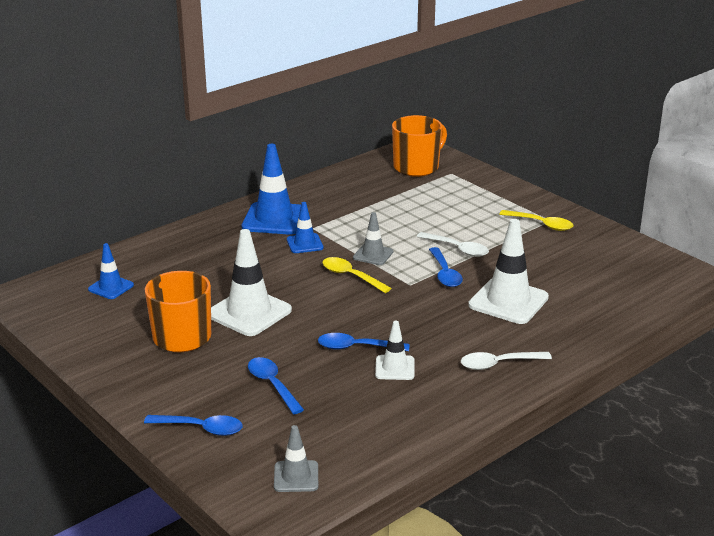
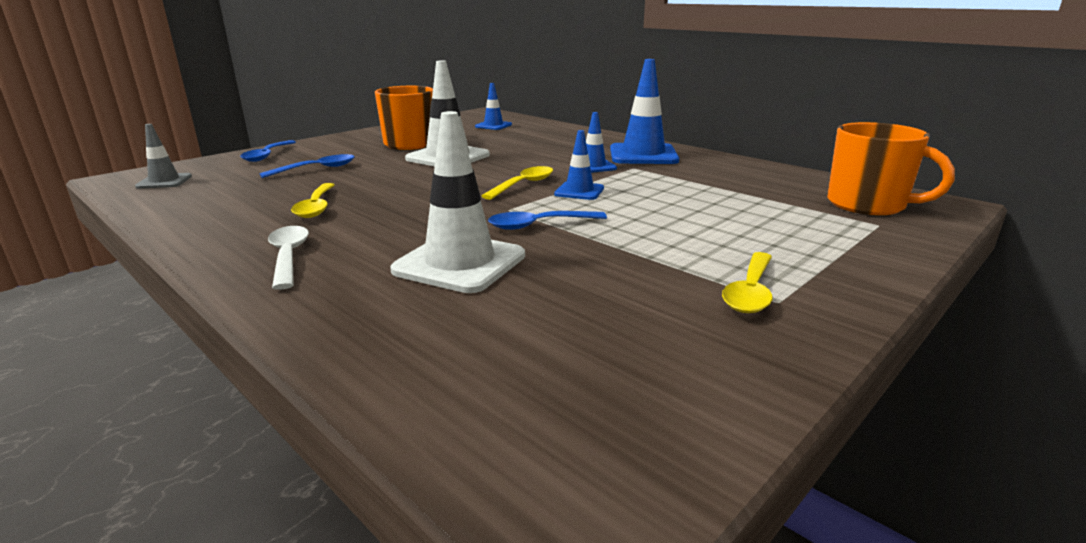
camera: 85 degrees right, 5 degrees down
(356, 347) = (368, 191): blue spoon -> none
(373, 255) = (579, 191): grey traffic cone -> blue traffic cone
(395, 368) = (316, 207): white traffic cone -> yellow spoon
(457, 249) = (616, 231): white spoon -> none

